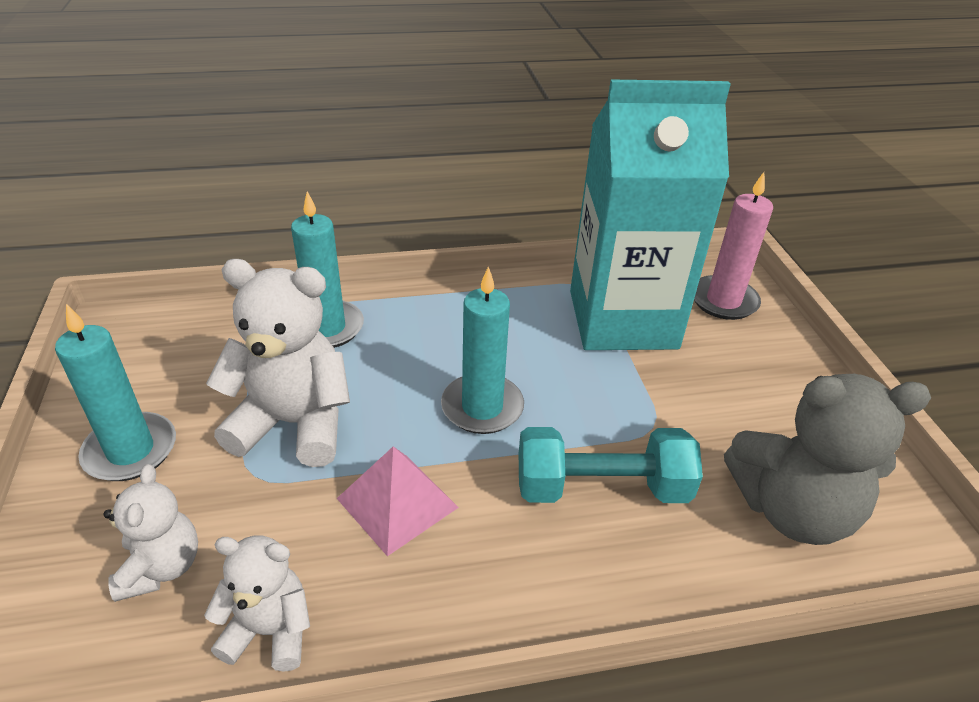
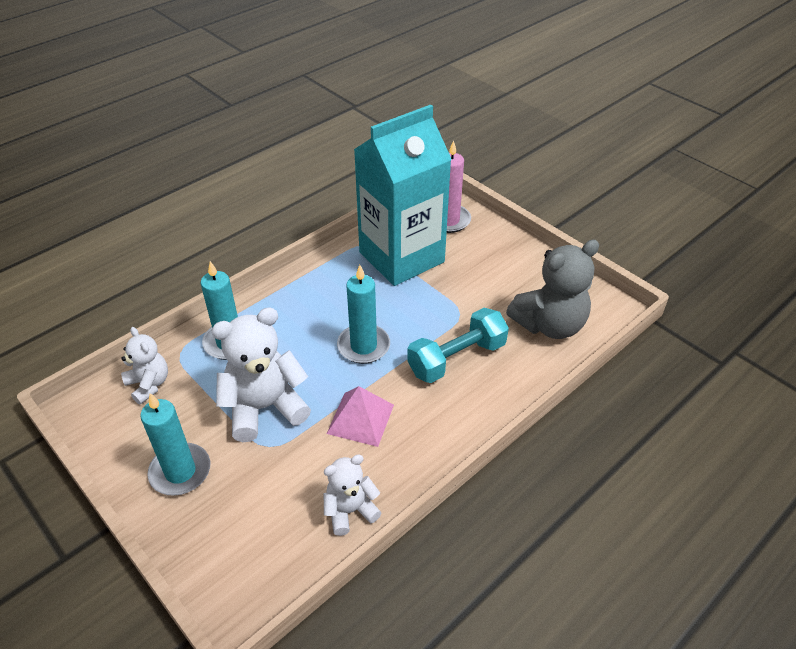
camera: 30 degrees left, 5 degrees up
(161, 567) = (264, 516): white teddy bear -> white teddy bear (149, 384)

